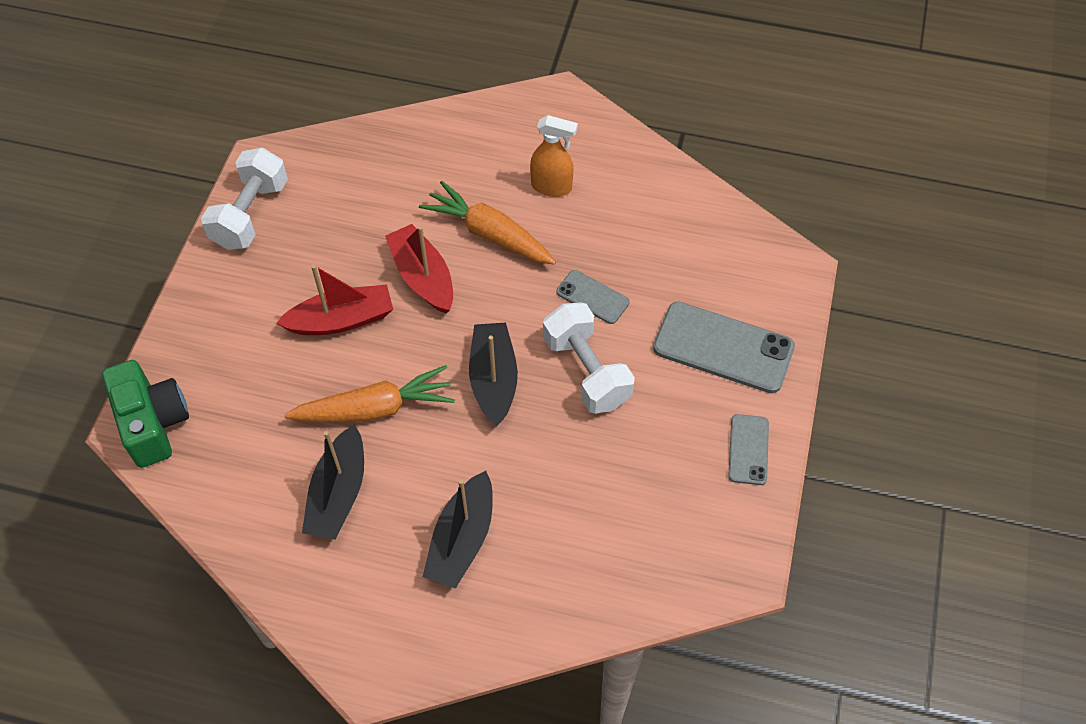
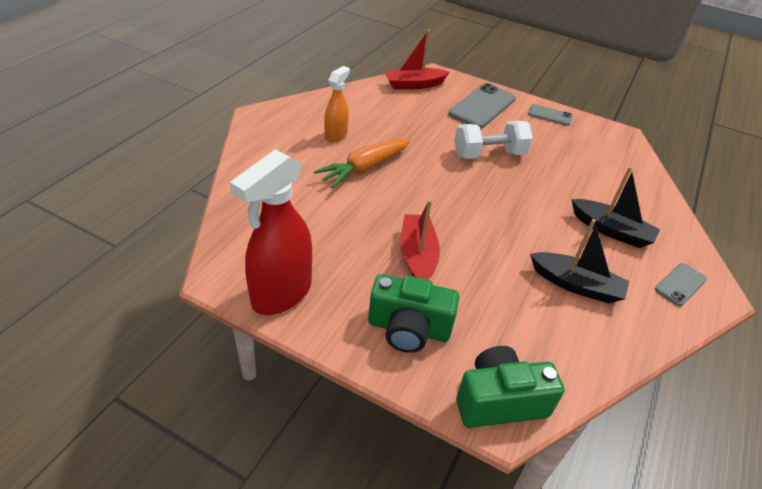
camera: 80 degrees left, 15 degrees down
(229, 331) = (408, 329): none -> green camera
(251, 214) = (281, 294): white dumbbell -> red spray bottle
(375, 408) = (503, 252): orange carrot -> none
(423, 277) = (391, 206): red boat -> red boat (414, 85)
(493, 380) = (488, 192): black boat -> none
(592, 297) = (433, 140): grey phone -> grey phone (680, 284)

